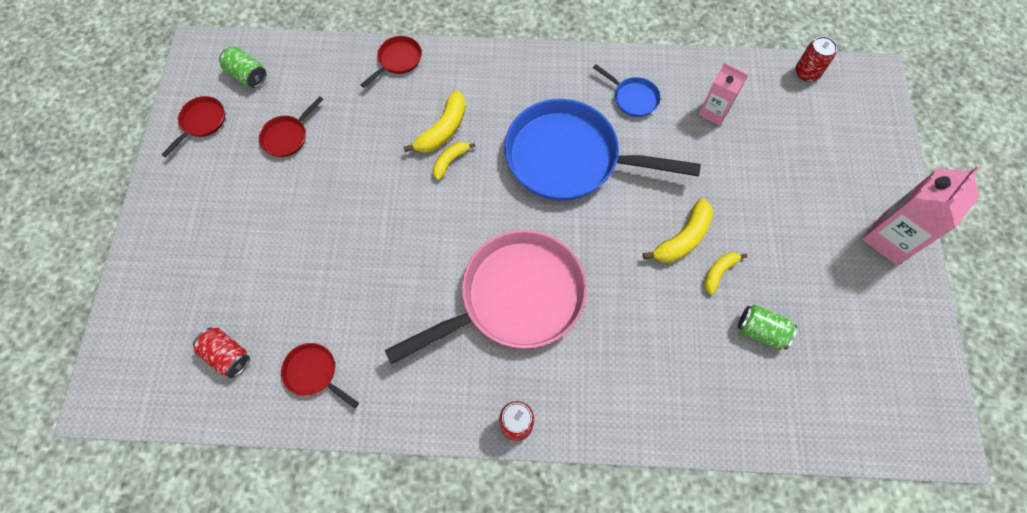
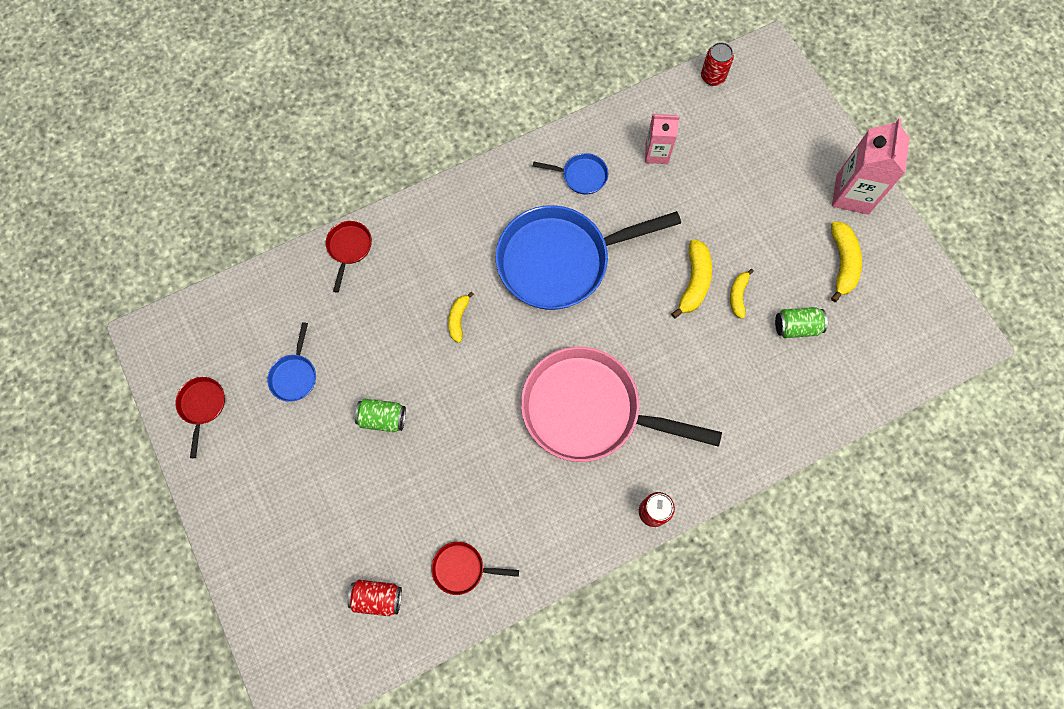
camera: 30 degrees left, 5 degrees up
(247, 75) = (214, 337): green can -> green can (382, 418)
(287, 136) = (294, 375): red pan -> blue pan
(442, 130) = (433, 293): yellow banana -> yellow banana (842, 263)
(514, 298) = (588, 410): pink pan -> pink pan turned 105 degrees counterclockwise

